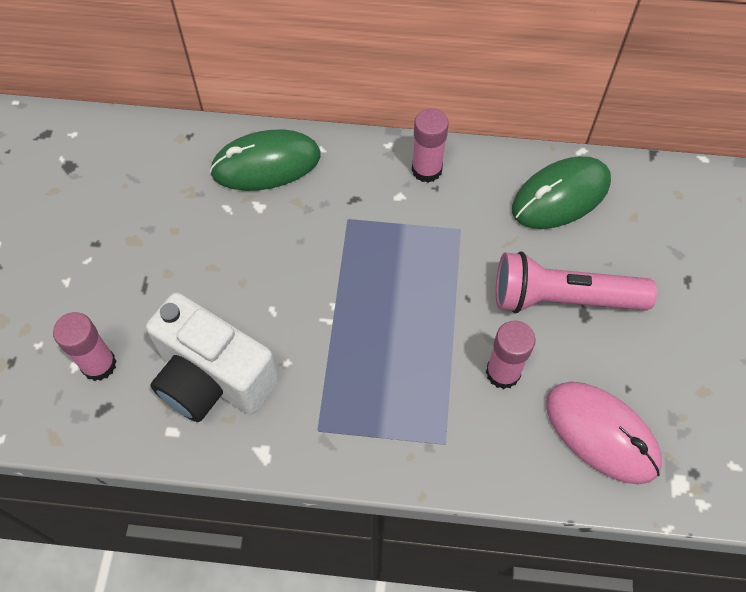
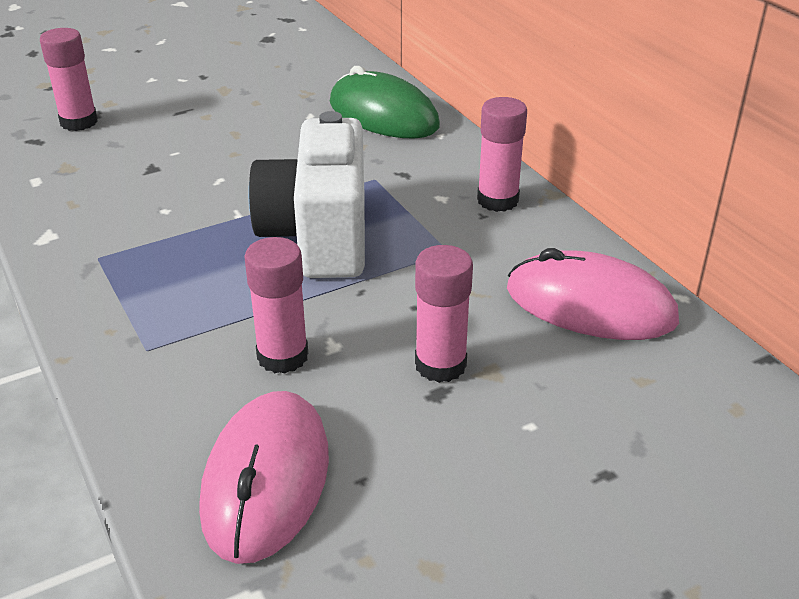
camera: 55 degrees right, 25 degrees down
(213, 378) = (111, 178): white camera -> white camera (318, 237)
(561, 196) = (590, 305): green mouse -> pink mouse
(563, 299) = (440, 365): pink flashlight -> pink glue stick

